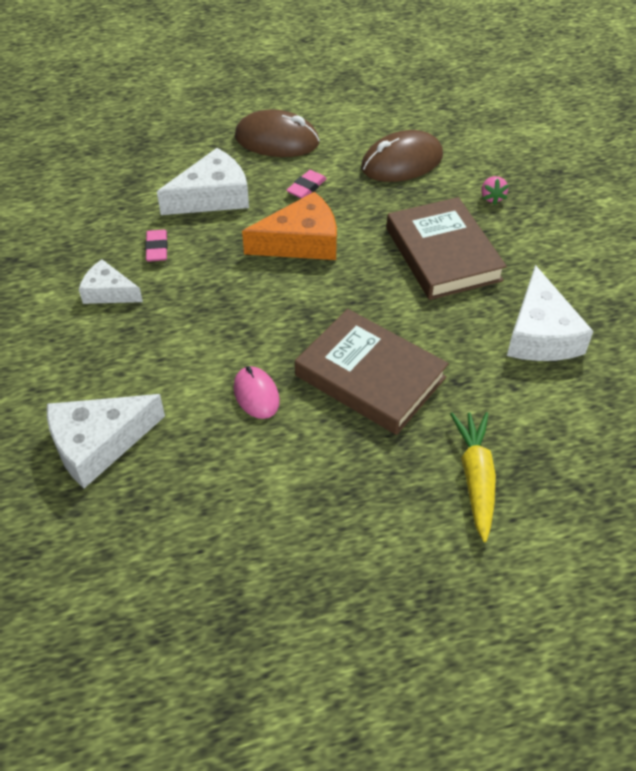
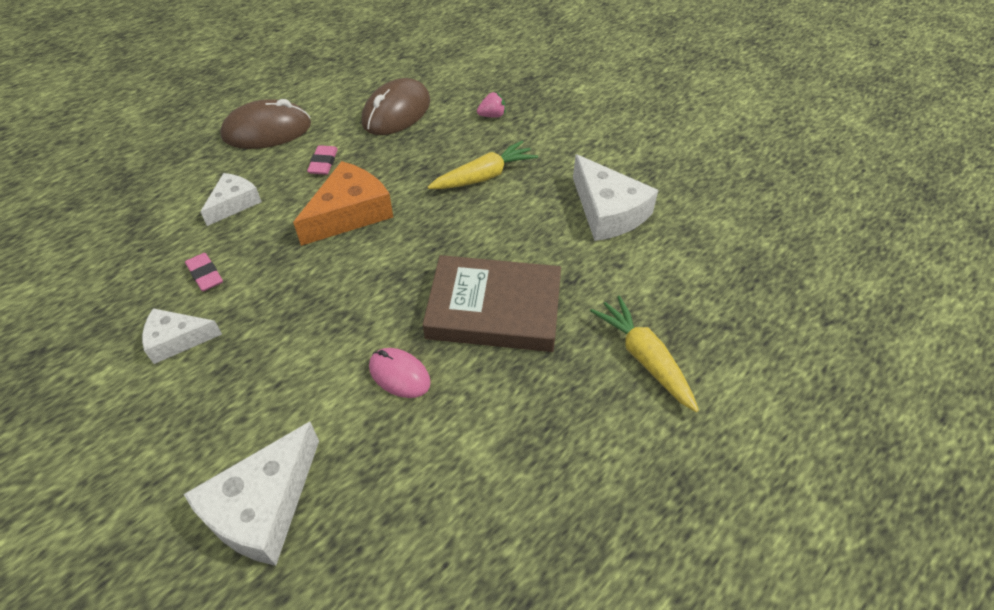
camera: 30 degrees left, 0 degrees up
(212, 196) = (234, 203): white cheese -> white cheese, size x0.62
(443, 254) = (484, 176): brown book -> yellow carrot
(492, 197) = (492, 115): pink strawberry -> pink strawberry turned 75 degrees counterclockwise

